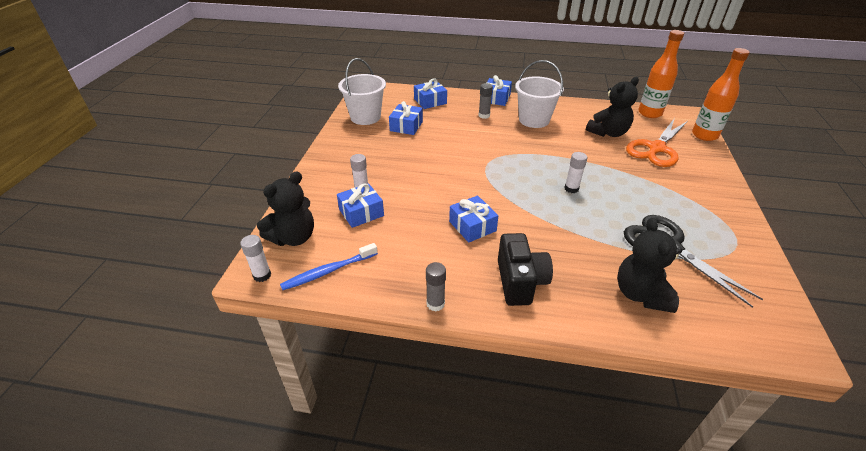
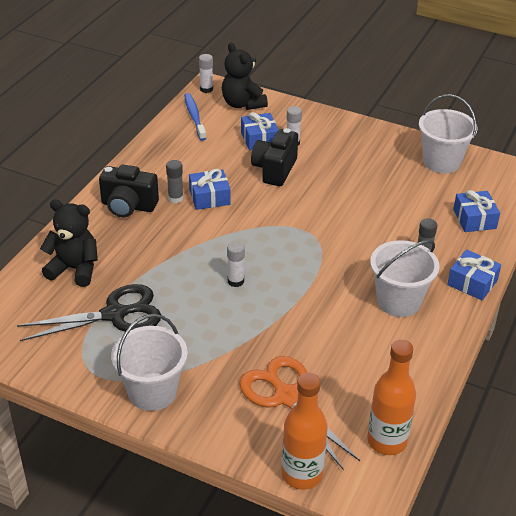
camera: 105 degrees right, 0 degrees up
(406, 126) = (411, 188): blue gift -> none
(410, 194) = (274, 170): none -> black camera
(435, 304) = (132, 160): grey glue stick -> grey glue stick (175, 198)
(608, 133) = (343, 364): black teddy bear -> none
(717, 204) = (152, 392): none -> white bucket

